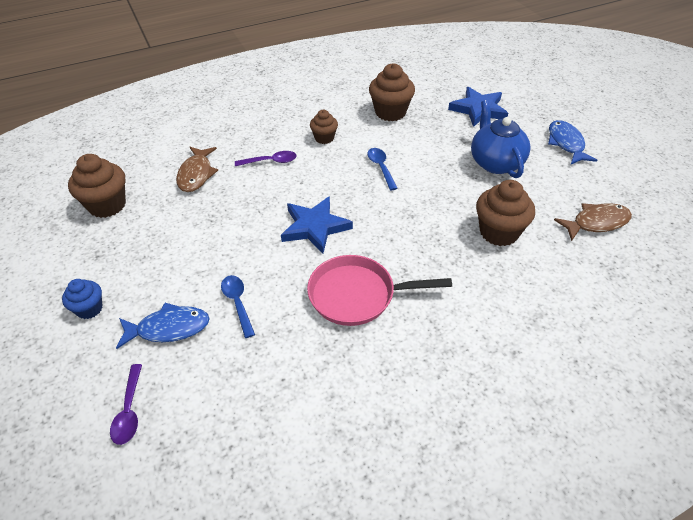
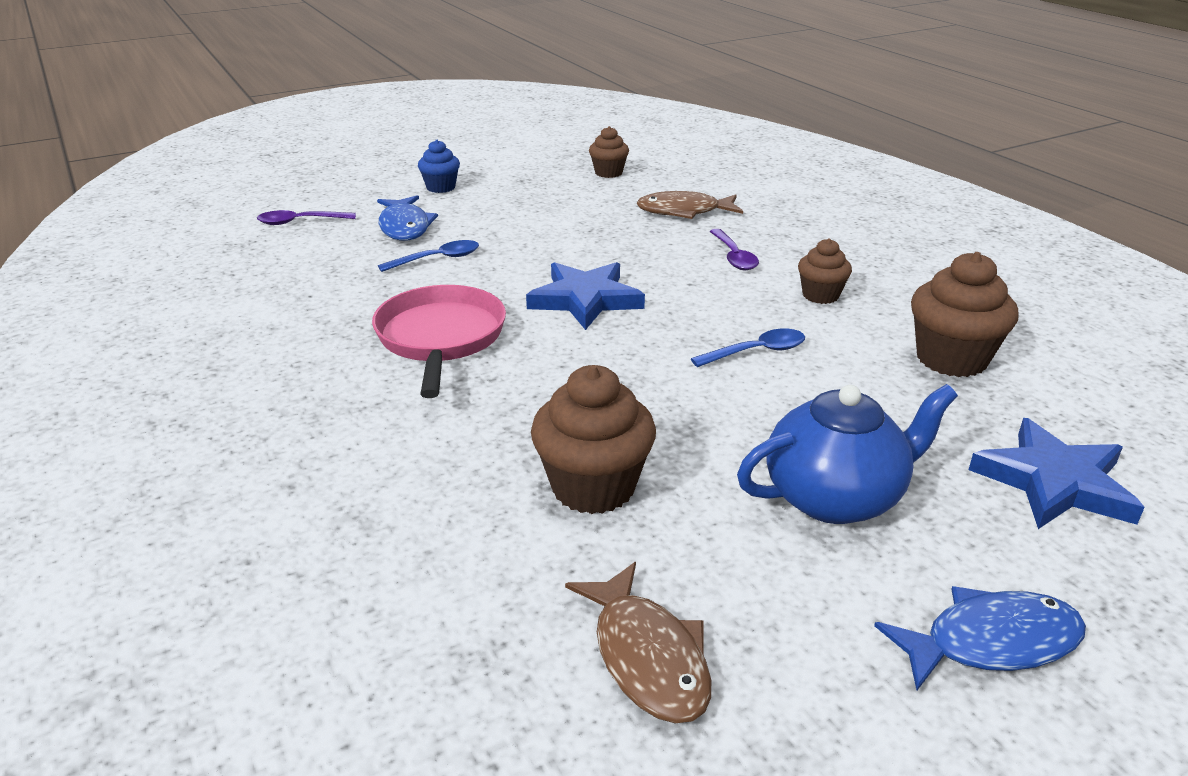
camera: 85 degrees right, 15 degrees down
(107, 205) = (608, 173): brown cupcake -> brown cupcake, size x0.59

